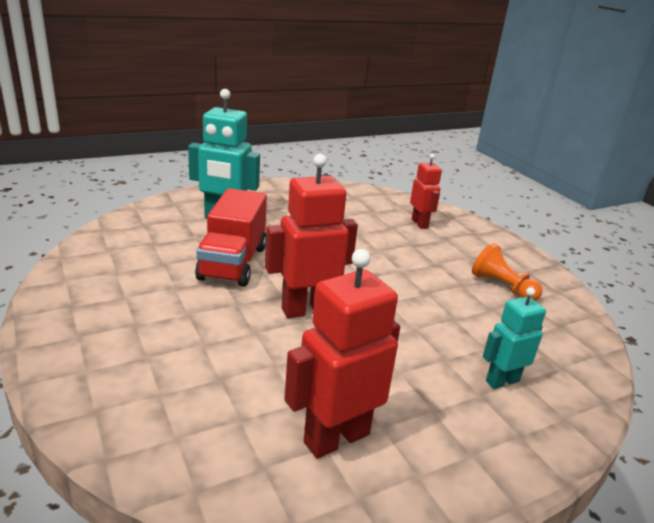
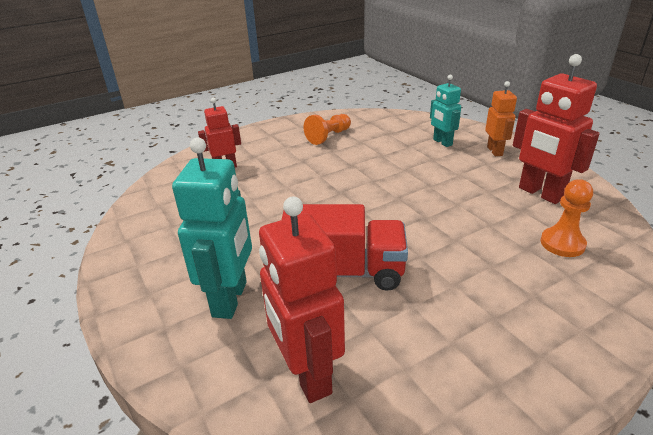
camera: 90 degrees left, 5 degrees up
(215, 411) = (562, 243): none -> orange pawn
(307, 309) = (407, 216): red robot -> red robot (307, 375)
(477, 433) = (495, 151): none -> orange robot

